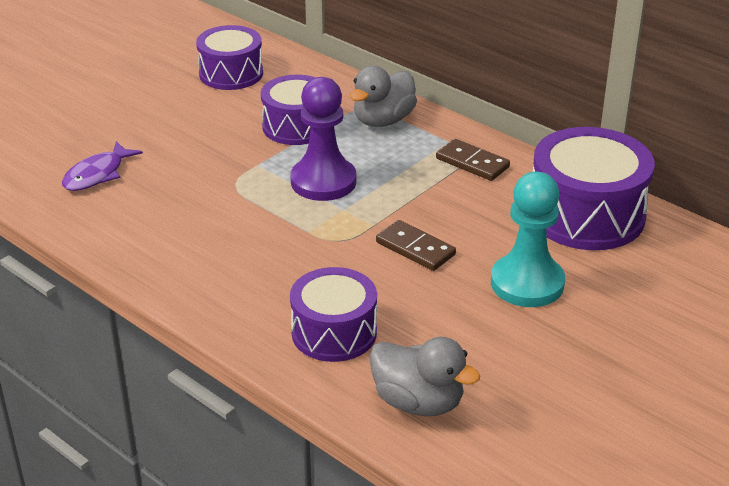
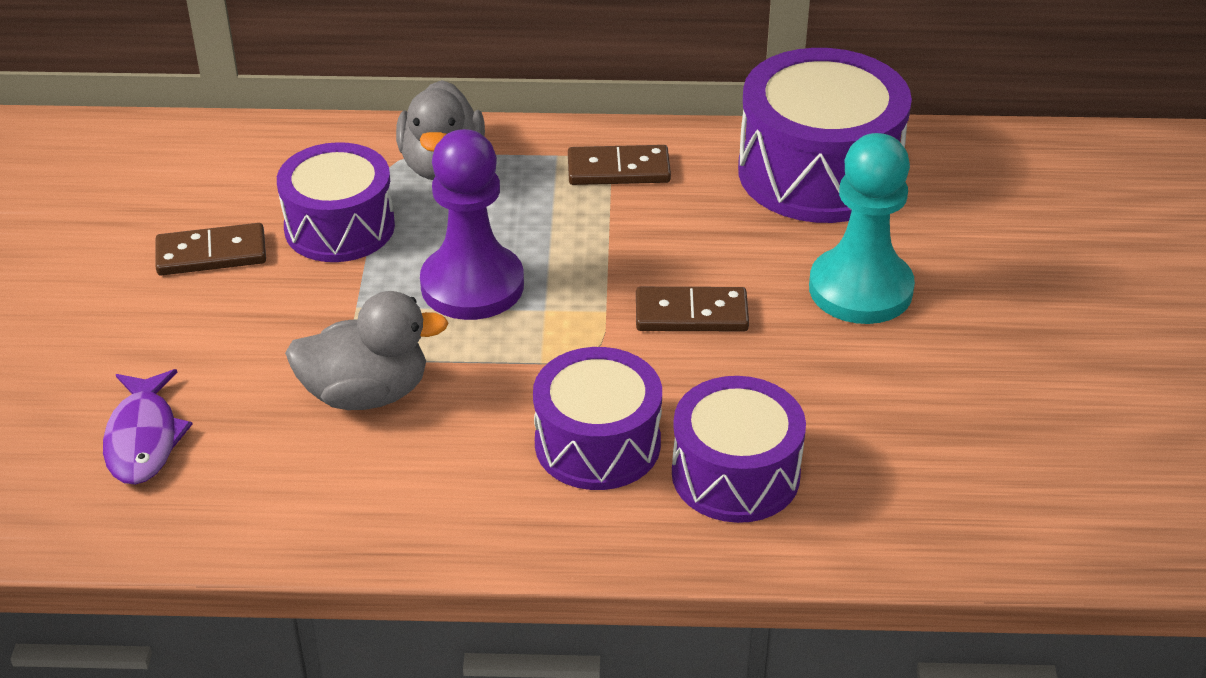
camera: 40 degrees left, 5 degrees up
(224, 112) = (211, 254): none -> brown domino
(231, 73) = (148, 194): purple drum -> purple drum (597, 443)
(418, 402) = (929, 501): grey duck -> grey duck (366, 393)

